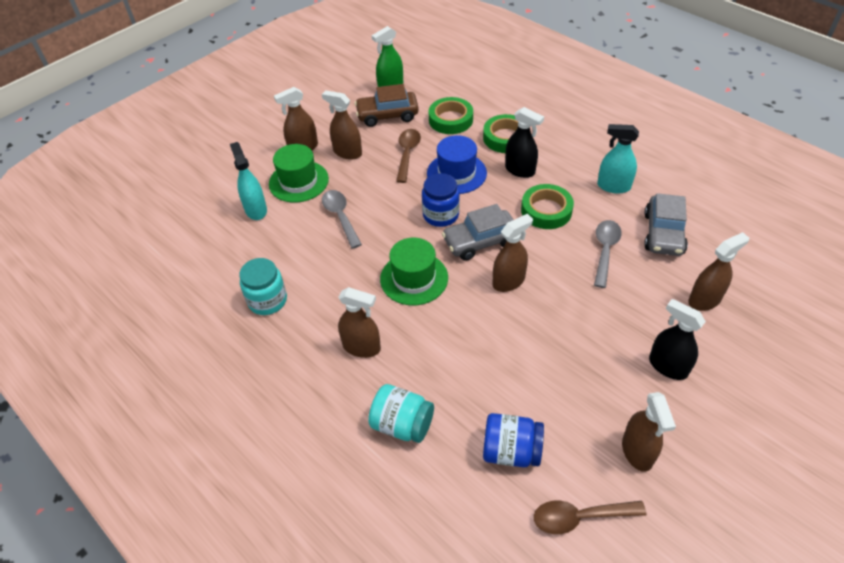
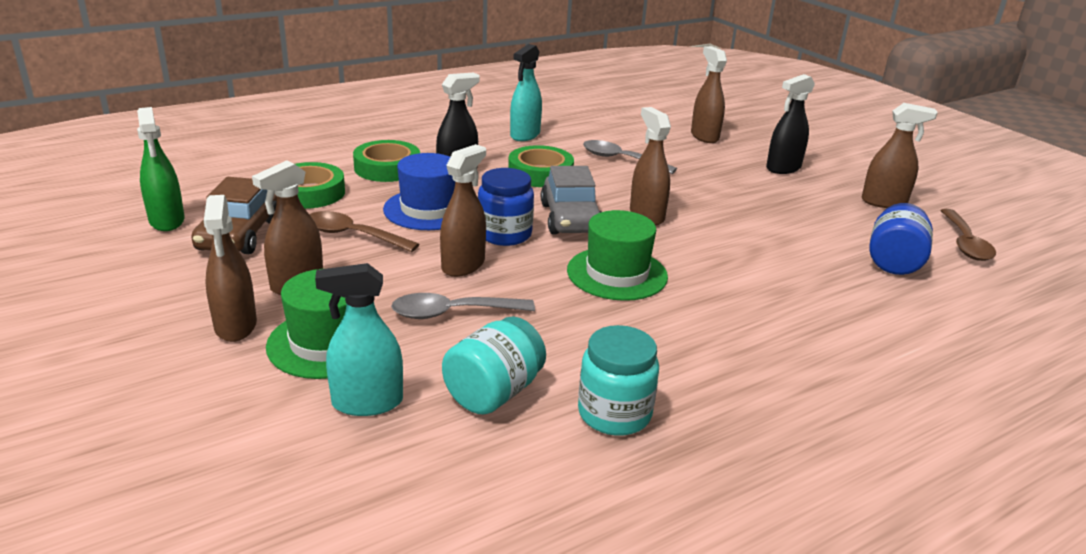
camera: 80 degrees left, 20 degrees down
(362, 347) = (734, 334): brown spray bottle -> brown spray bottle (463, 265)
(402, 424) = (865, 323): turquoise jar -> turquoise jar (494, 393)
(663, 233) = (610, 131): grey car -> none

